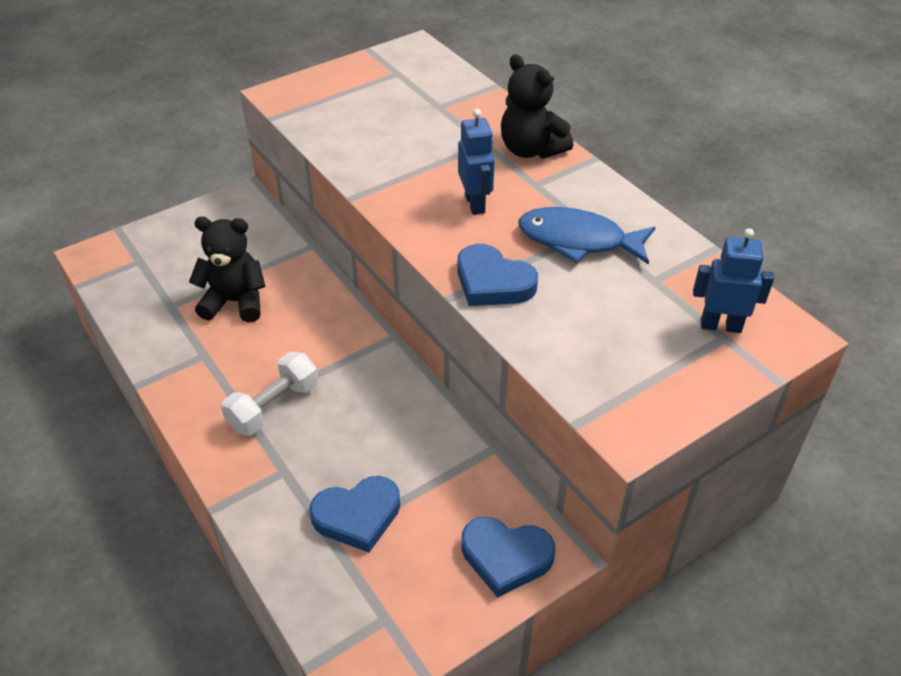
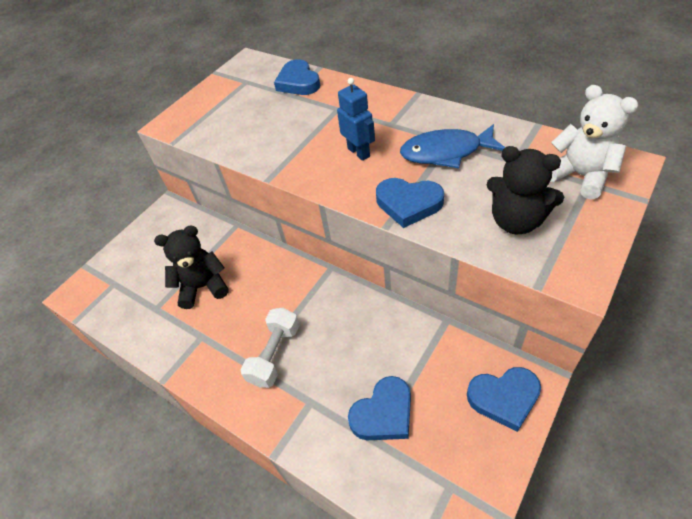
camera: 15 degrees left, 5 degrees up
(458, 95) = (298, 82): none -> blue heart
(531, 150) = (372, 102): black teddy bear -> black teddy bear (516, 221)
(720, 325) = (580, 176): blue robot -> white teddy bear

